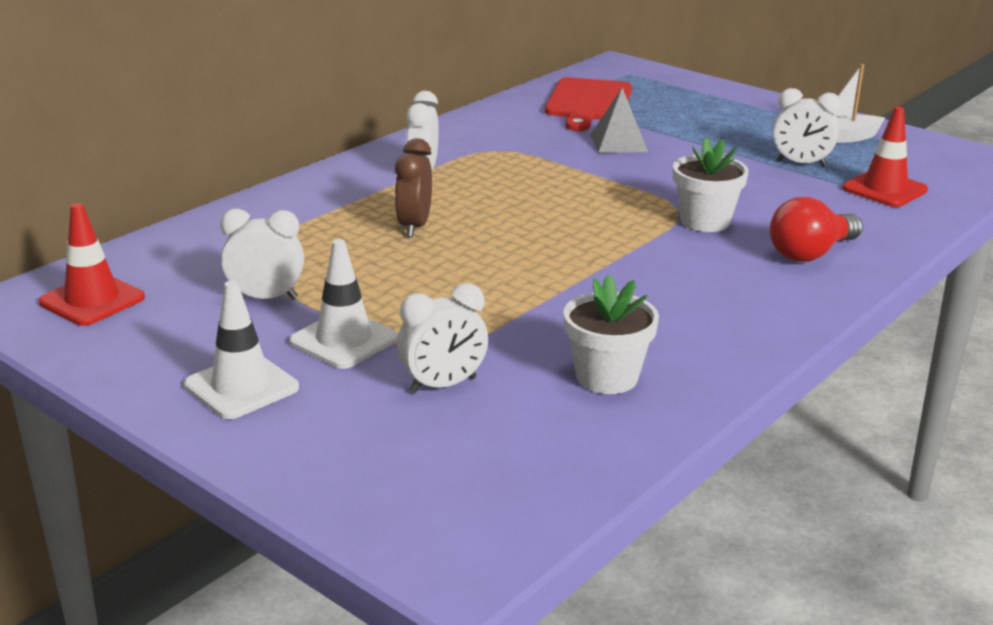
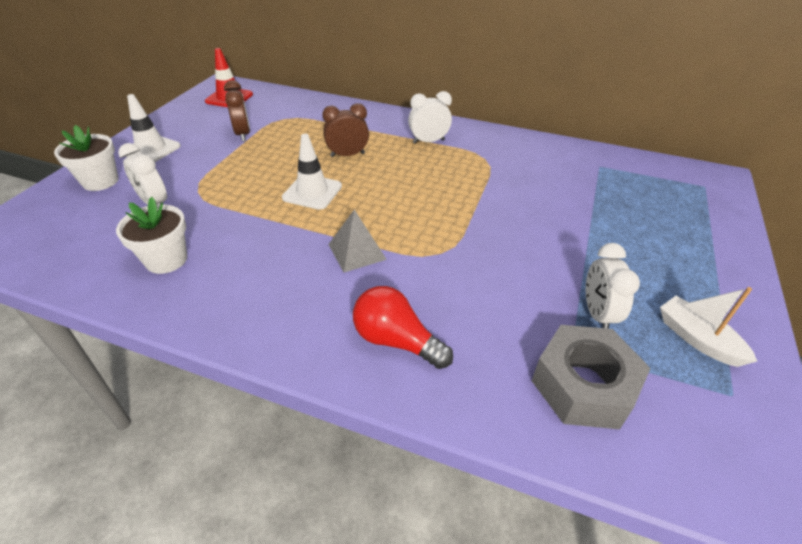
camera: 70 degrees right, 15 degrees up
(266, 298) = (243, 134): white clock -> brown clock
(344, 340) = (201, 164): white traffic cone -> white traffic cone (312, 192)
(588, 103) = (614, 178): red cutting board -> none
(618, 143) = (546, 205): grey pyramid -> grey pyramid (357, 251)
(705, 221) = (425, 270): white flower pot -> white flower pot (100, 181)
(884, 189) = (583, 385): red traffic cone -> grey nut

